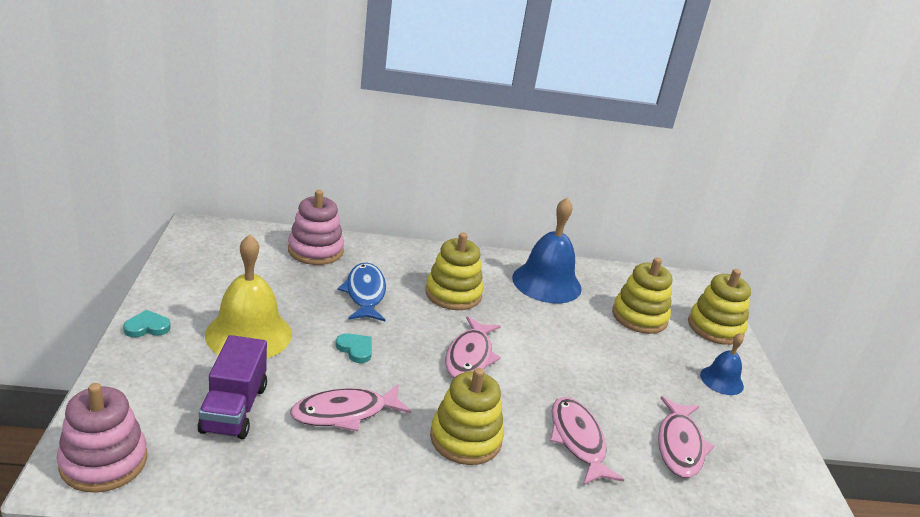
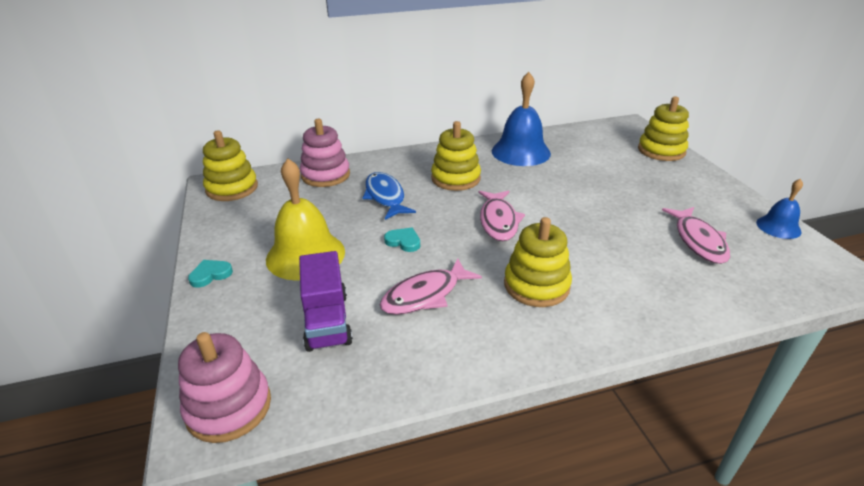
camera: 10 degrees left, 5 degrees up
(578, 440) = (623, 260): pink fish -> none
(639, 317) = (603, 158): yellow stacking toy -> yellow stacking toy (232, 188)
(721, 380) = (692, 185): blue bell -> blue bell (778, 227)

